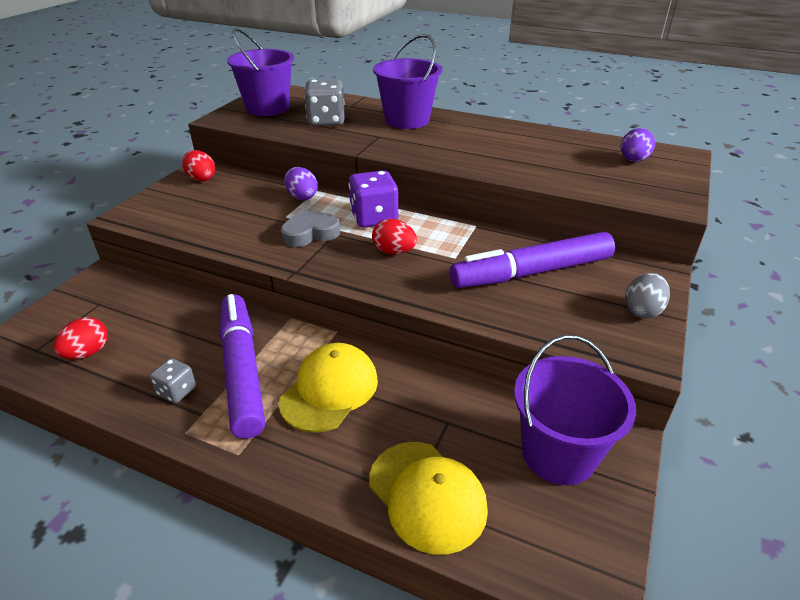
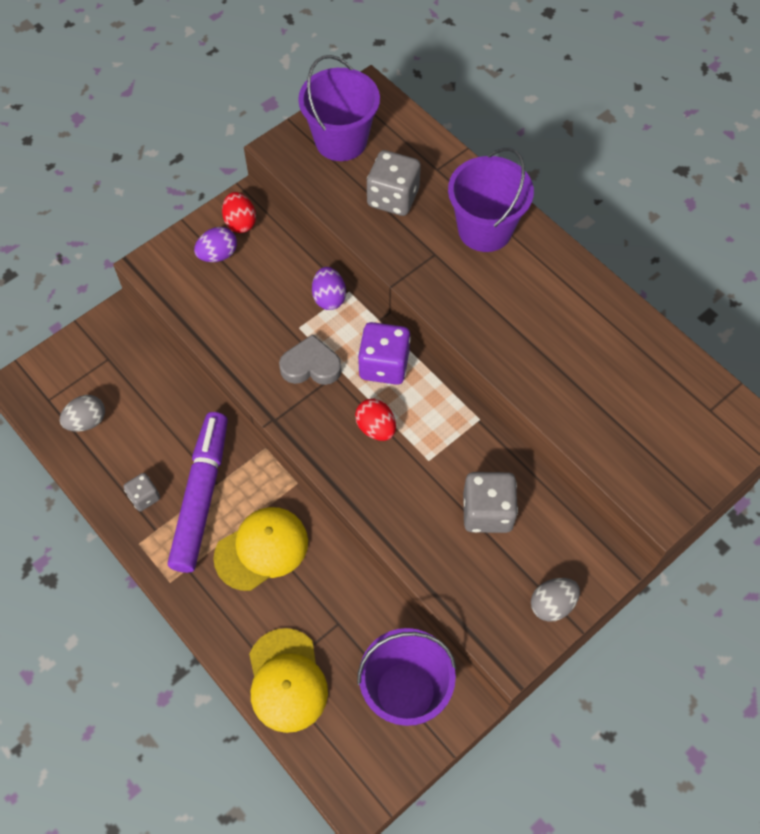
camera: 25 degrees right, 25 degrees up
(87, 353) = (87, 421): red egg -> grey egg
(531, 272) = (487, 512): purple marker -> grey dice
(633, 160) = (684, 415): purple egg -> purple egg (218, 255)

